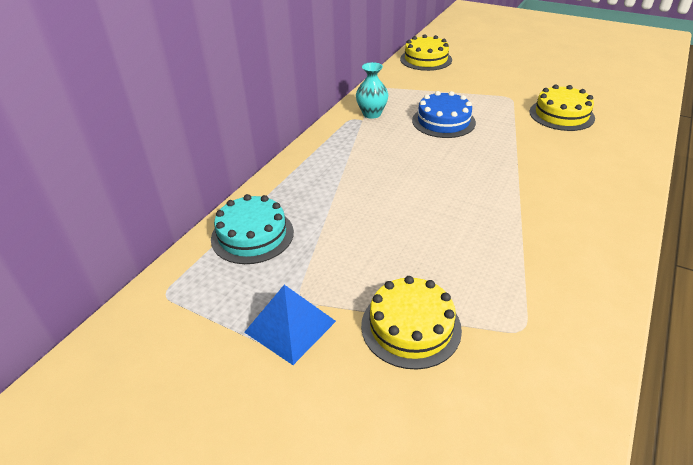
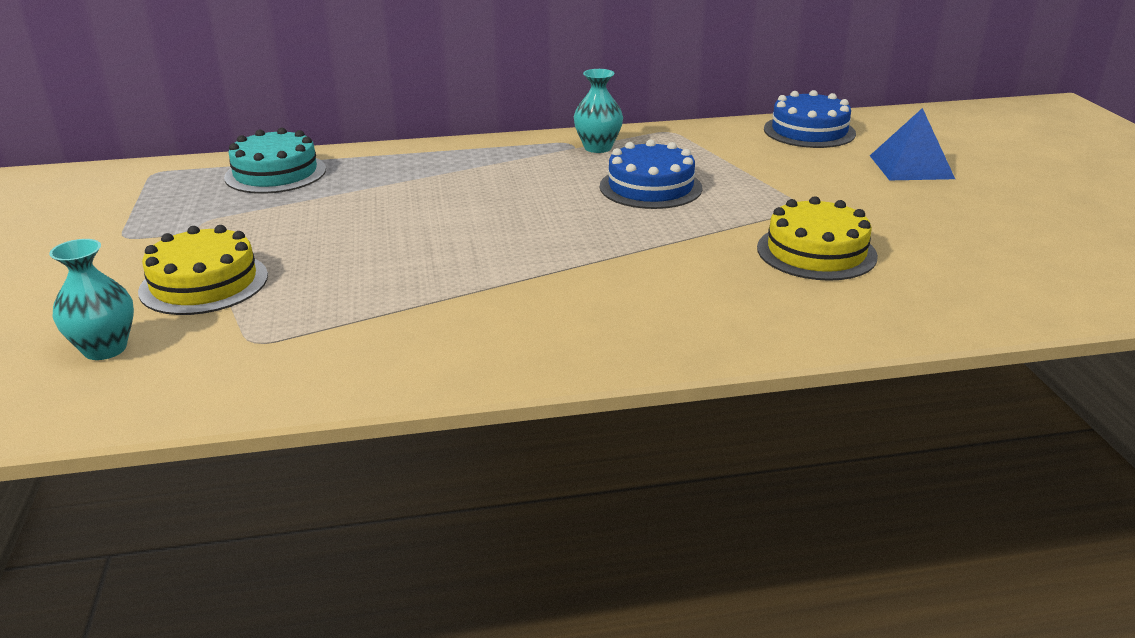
camera: 50 degrees right, 10 degrees down
(290, 326) = (155, 231): blue pyramid -> blue pyramid (911, 167)
(426, 59) = (809, 131): yellow cake -> blue cake
(479, 410) = (105, 349): none -> turquoise vase

